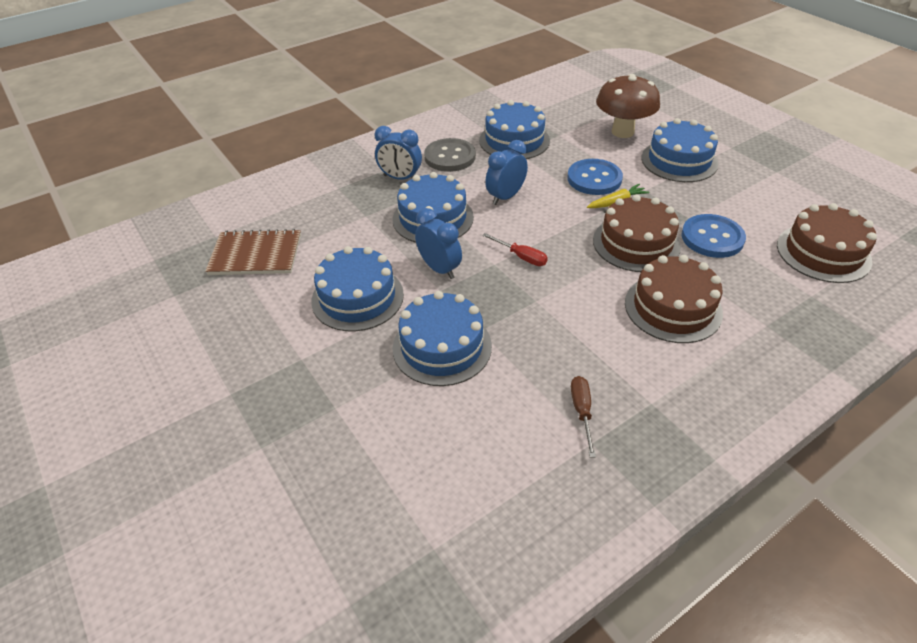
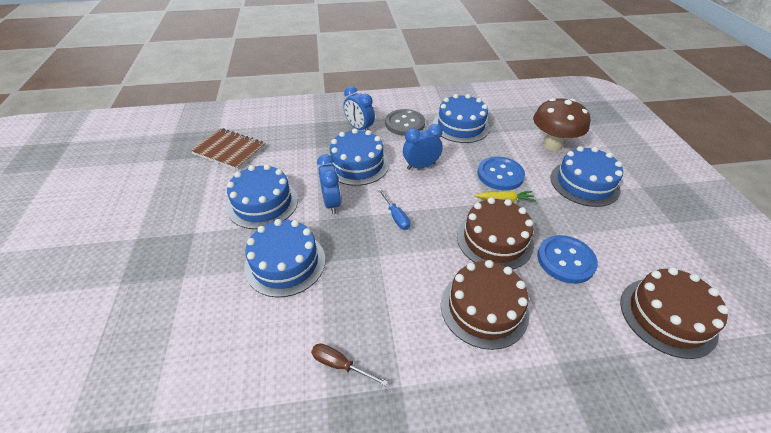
camera: 25 degrees right, 0 degrees up
(521, 257) = (396, 216): red screwdriver -> blue screwdriver
(582, 412) = (340, 365): brown screwdriver -> brown screwdriver turned 90 degrees counterclockwise

